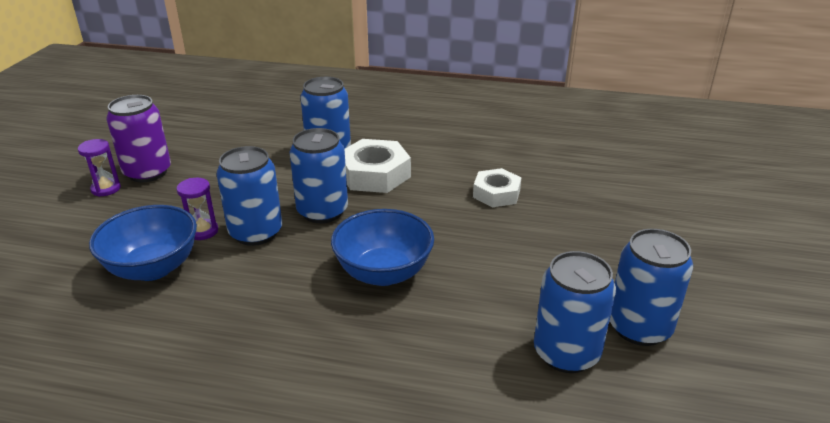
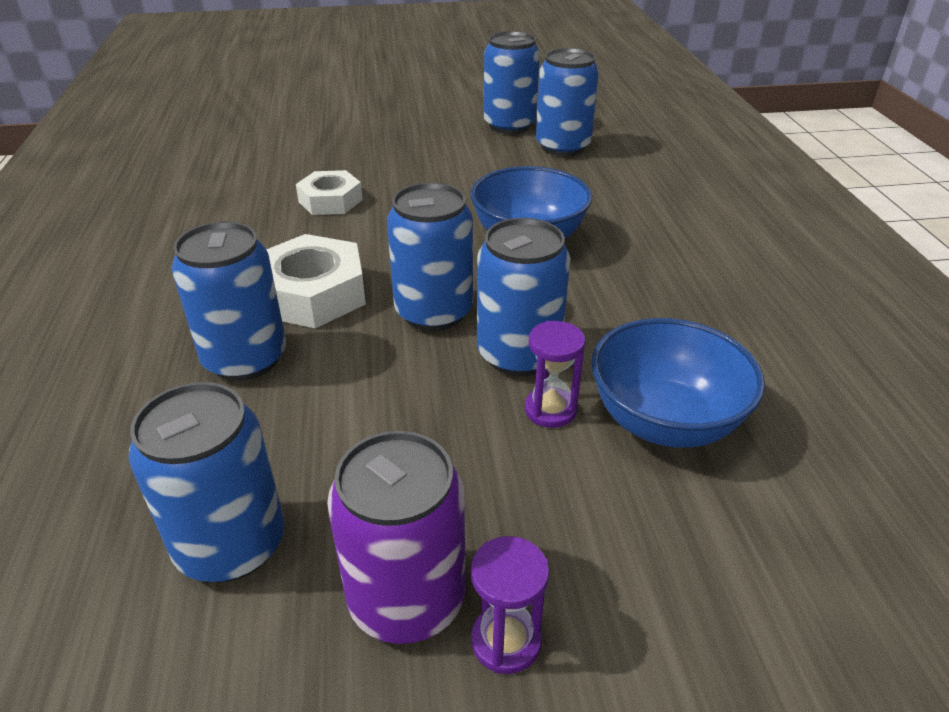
camera: 110 degrees left, 5 degrees up
(214, 142) = (231, 545): none -> blue can

